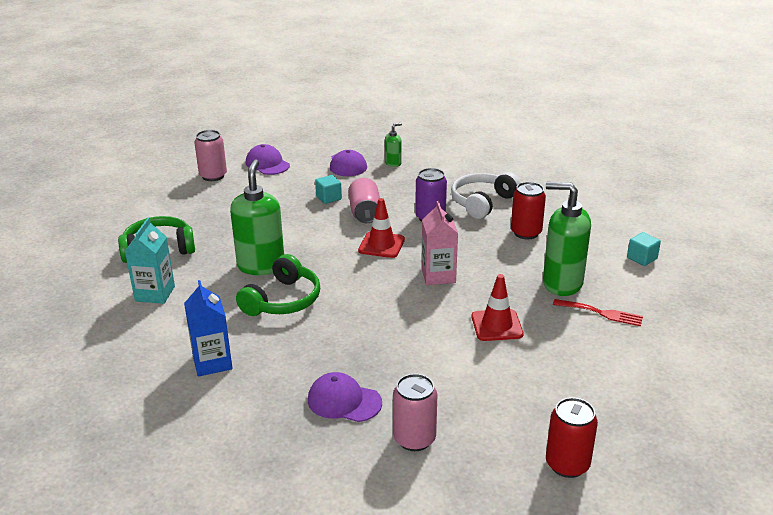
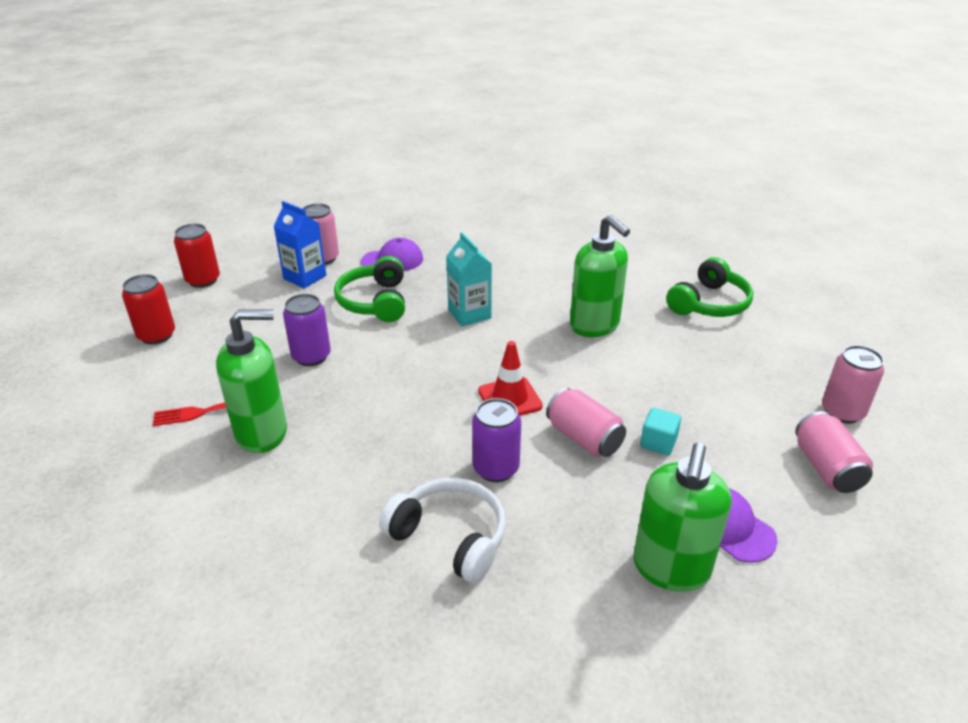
camera: 145 degrees right, 5 degrees up
(155, 294) = (637, 270): turquoise carton -> turquoise carton (469, 314)
(212, 362) = (515, 248): blue carton -> blue carton (305, 277)
(267, 164) = (826, 468): purple cap -> pink can
(283, 300) = (528, 305): green headphones -> green headphones (374, 302)
(393, 163) = (670, 568): green soap dispenser -> green soap dispenser, size x2.10
(438, 276) = (410, 386): pink carton -> none
(482, 202) = (450, 537): white headphones -> white headphones turned 60 degrees counterclockwise
(497, 325) = (311, 356): red traffic cone -> purple can
(526, 233) = (347, 500): red can -> red can (156, 335)
(642, 258) = (161, 523): turquoise cube -> none

